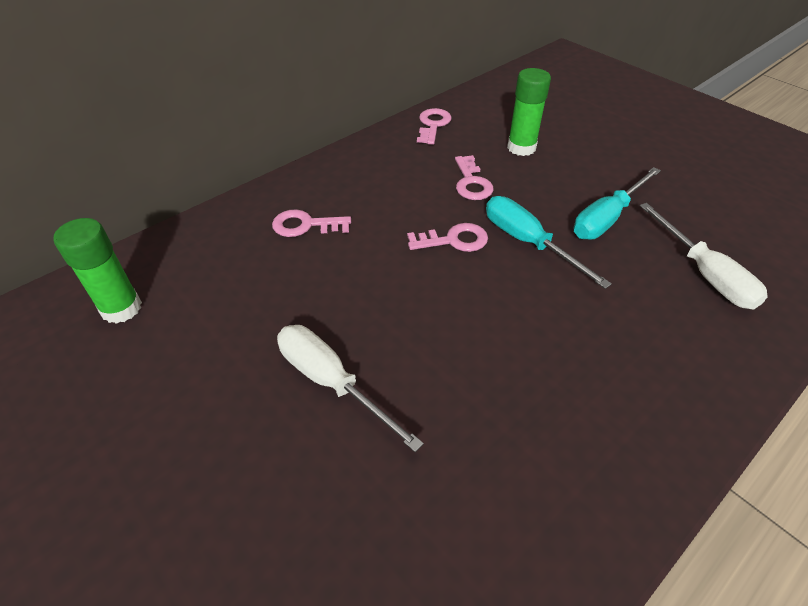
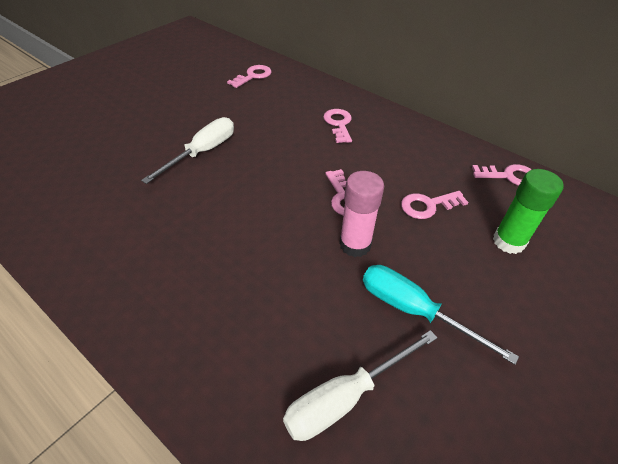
camera: 80 degrees right, 0 degrees up
(121, 308) = (253, 76): green glue stick -> pink key
(528, 242) = (355, 244): turquoise screwdriver -> pink glue stick

